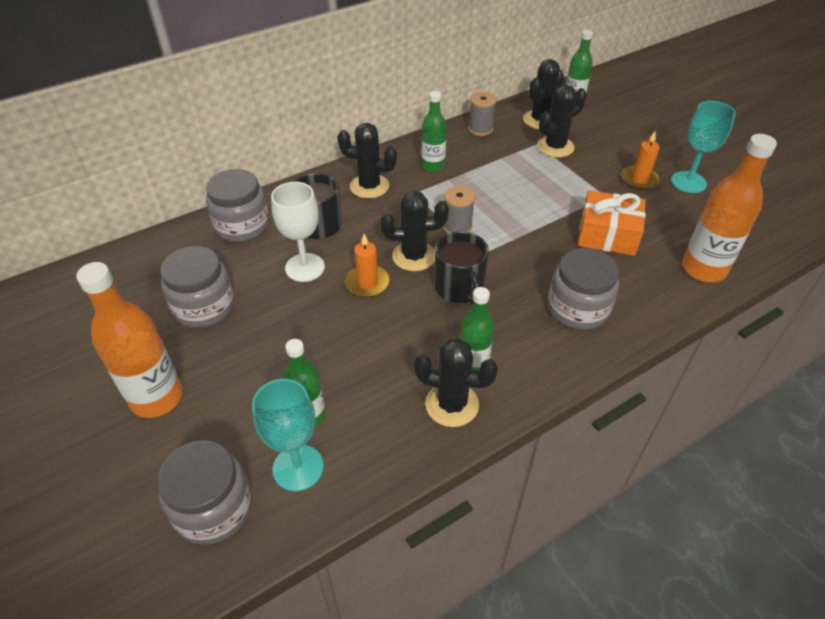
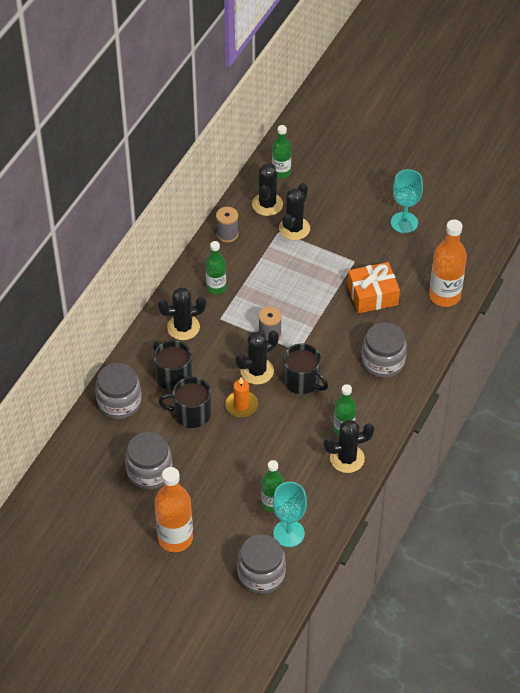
camera: 30 degrees left, 5 degrees up
(305, 267) = (191, 413): white goblet -> black mug
(639, 179) = (370, 235): orange candle -> none

